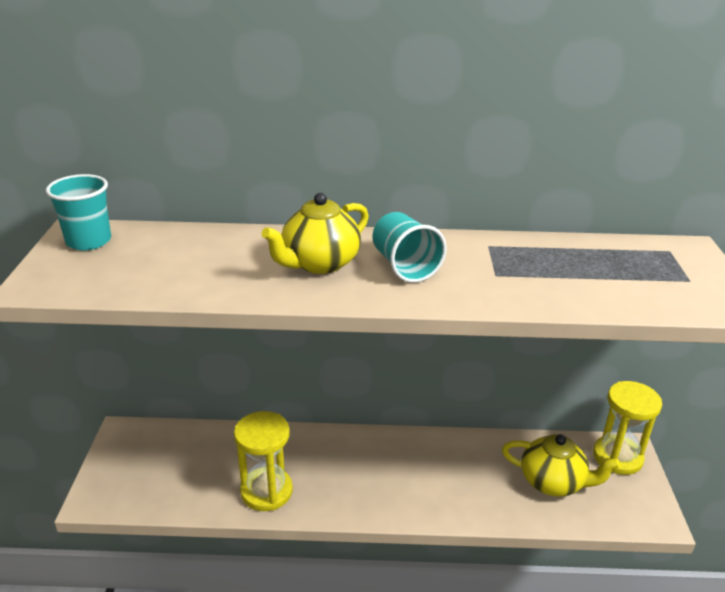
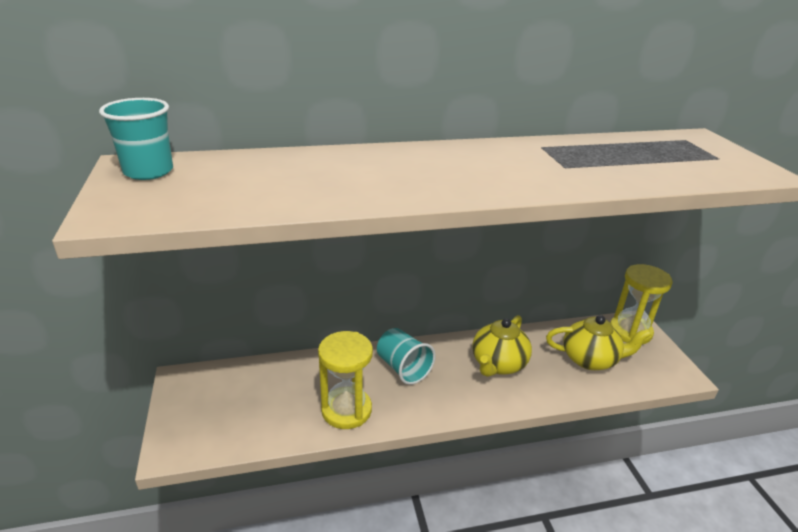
camera: 15 degrees left, 0 degrees up
(319, 263) = (401, 171): yellow teapot -> yellow teapot (498, 364)
(404, 266) = (481, 167): turquoise cup -> turquoise cup (403, 368)

